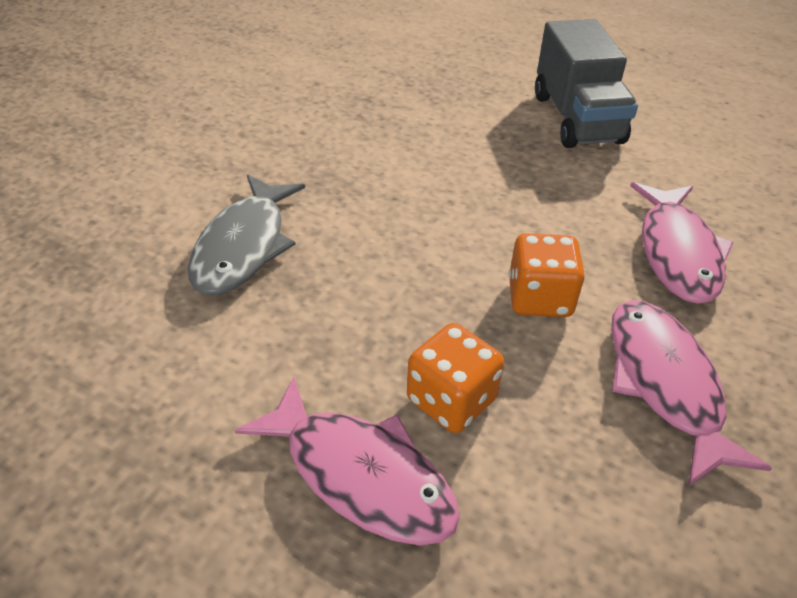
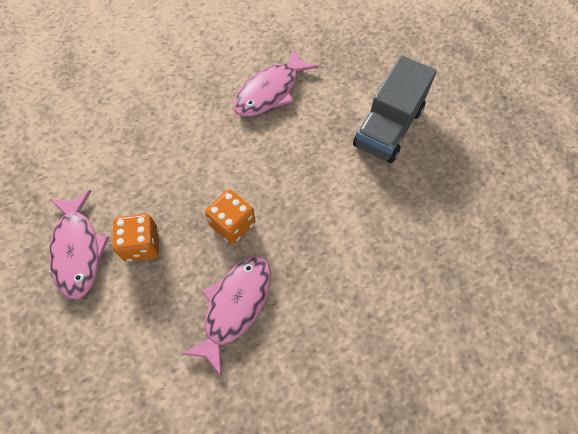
camera: 40 degrees right, 20 degrees up
(244, 246) = (139, 106): grey fish -> none
(677, 252) = (330, 248): pink fish -> pink fish (270, 91)

